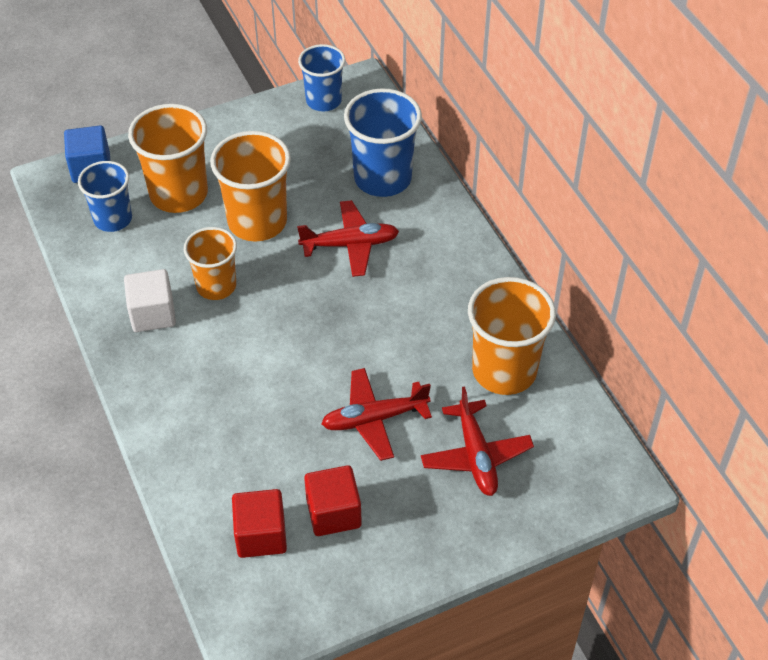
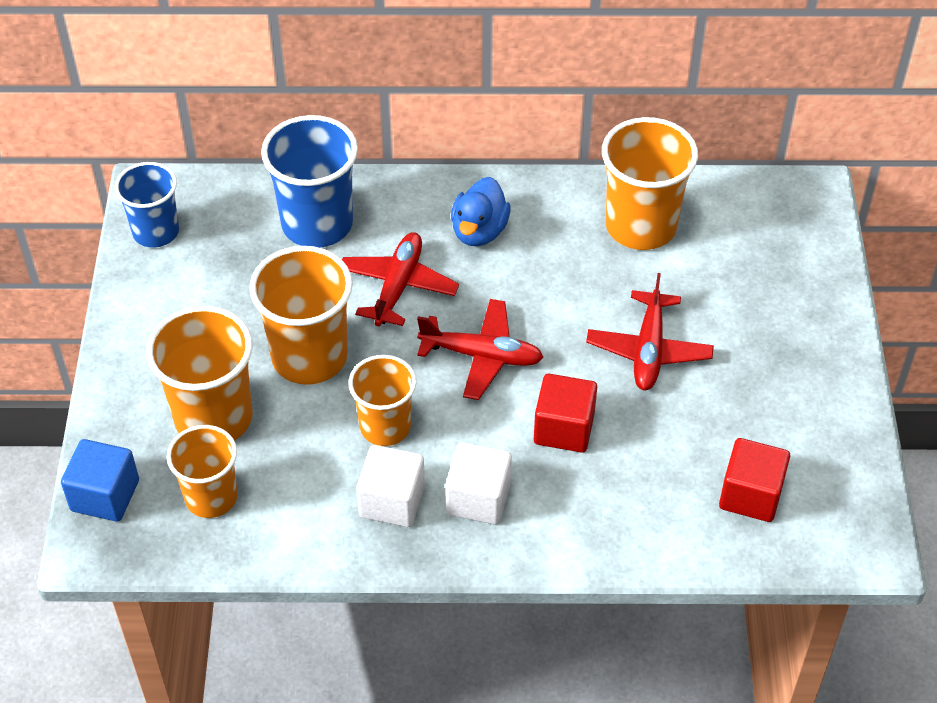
camera: 65 degrees left, 0 degrees up
(113, 219) = (211, 497): blue cup -> orange cup
(177, 362) = (478, 498): none -> white cube
(333, 513) = (750, 424): red cube -> red cube (564, 428)
(433, 271) = (479, 231): none -> blue duck
(476, 455) = (733, 287): red plane -> red plane (482, 356)

